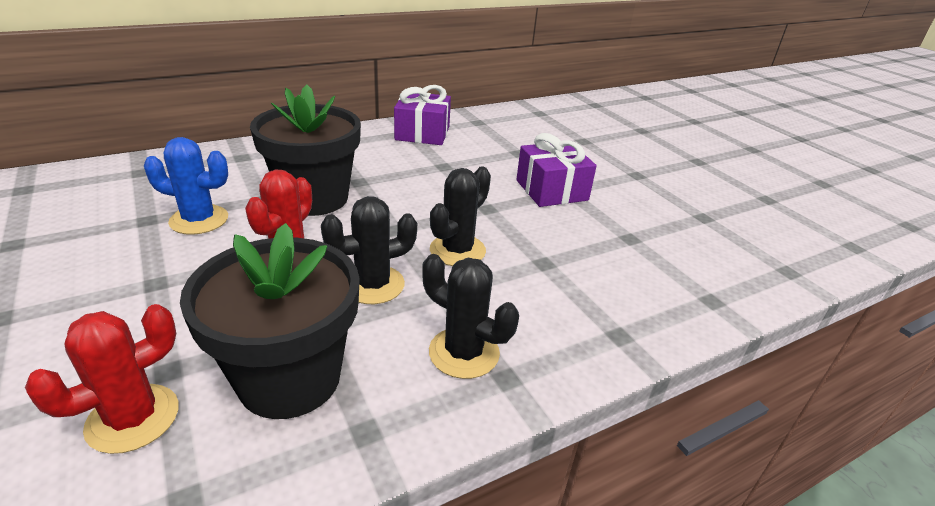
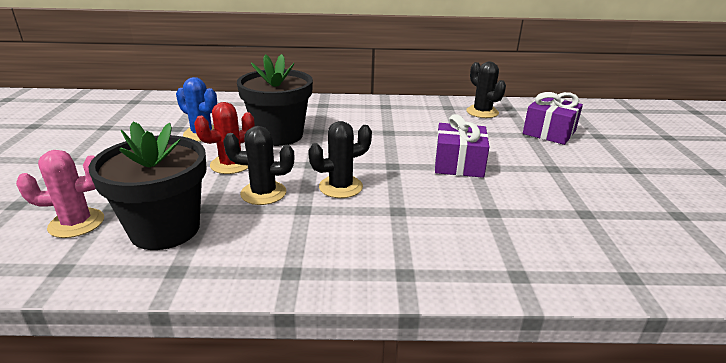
camera: 30 degrees right, 5 degrees down
(133, 418) = (76, 223): red cactus -> pink cactus
(422, 133) = (395, 108): purple gift -> purple gift (549, 132)
(464, 353) = (279, 248): black cactus -> black cactus (482, 112)

